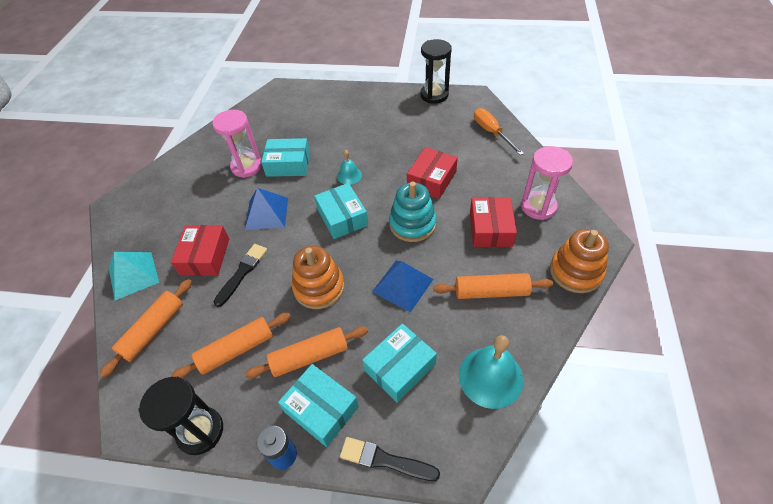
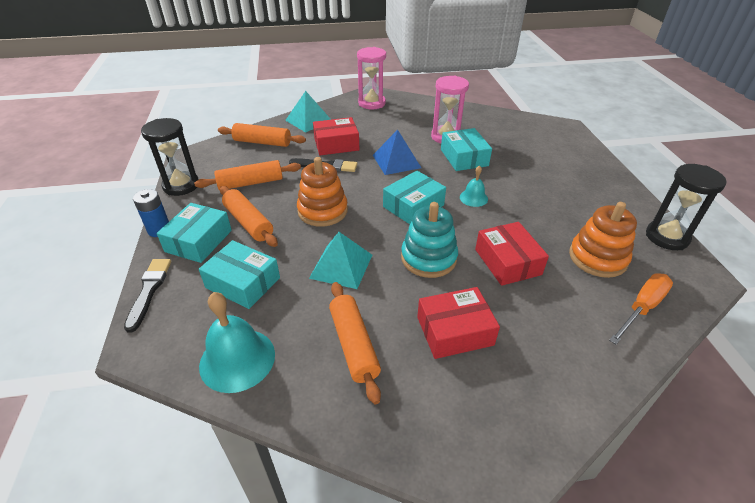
camera: 70 degrees right, 10 degrees down
(236, 350) = (250, 183): orange rolling pin -> orange rolling pin turned 60 degrees counterclockwise
(402, 285) = (341, 266): blue pyramid -> turquoise pyramid
(432, 180) = (507, 262): red box -> red box turned 60 degrees clockwise
(538, 207) = (524, 382): pink hourglass -> pink hourglass (372, 103)
(575, 272) = (418, 443): orange stacking toy -> orange stacking toy (597, 258)

